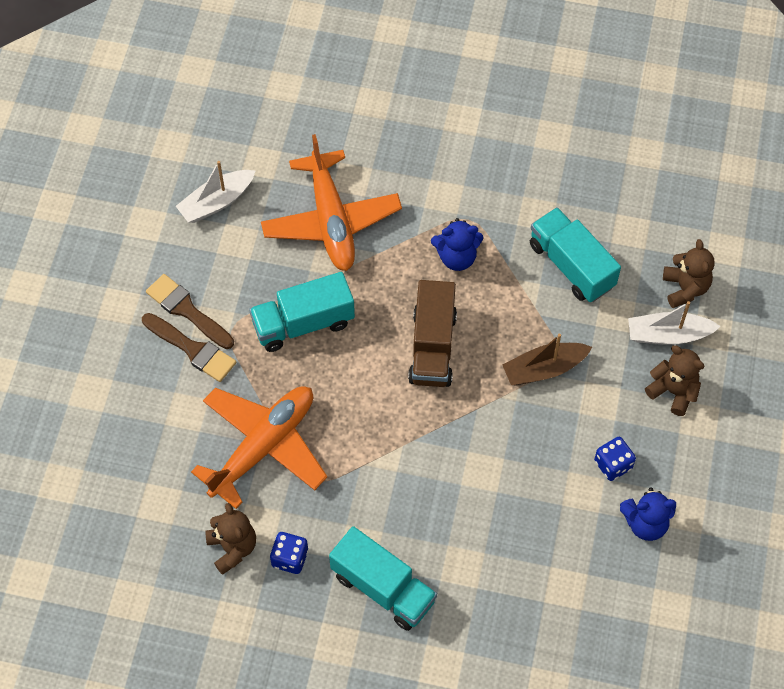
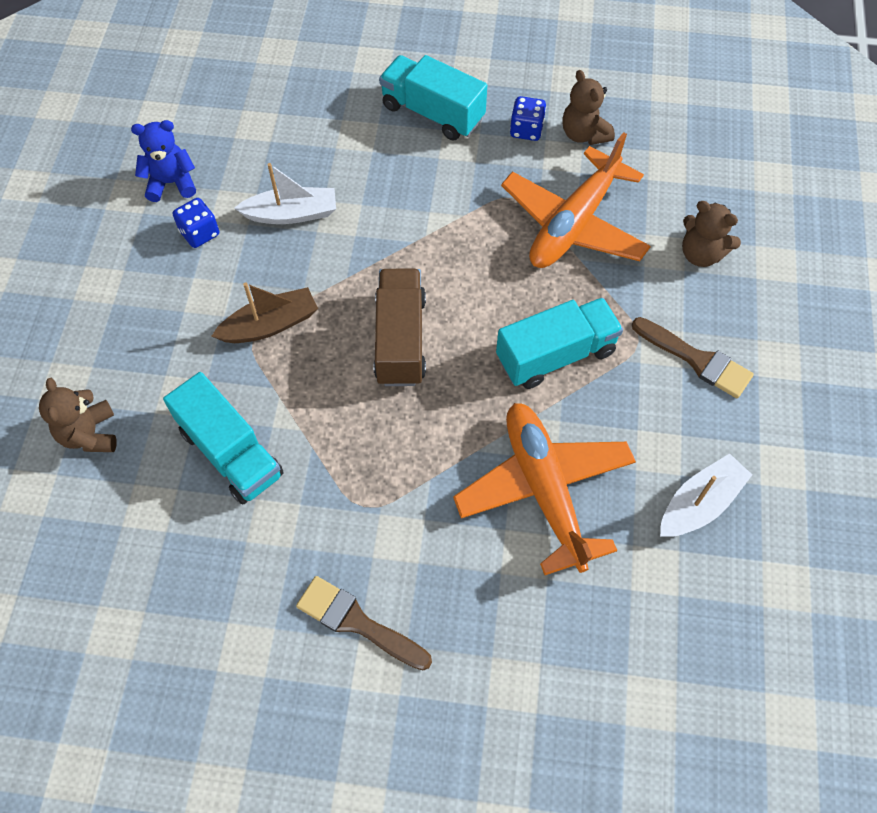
camera: 175 degrees right, 0 degrees up
(192, 349) = (677, 316): brown brush -> brown brush (357, 622)
(457, 257) = (377, 452): blue teddy bear -> none
(668, 335) = (120, 375): white boat -> white boat (291, 214)
(673, 391) = (123, 312): brown teddy bear -> brown teddy bear (701, 254)

